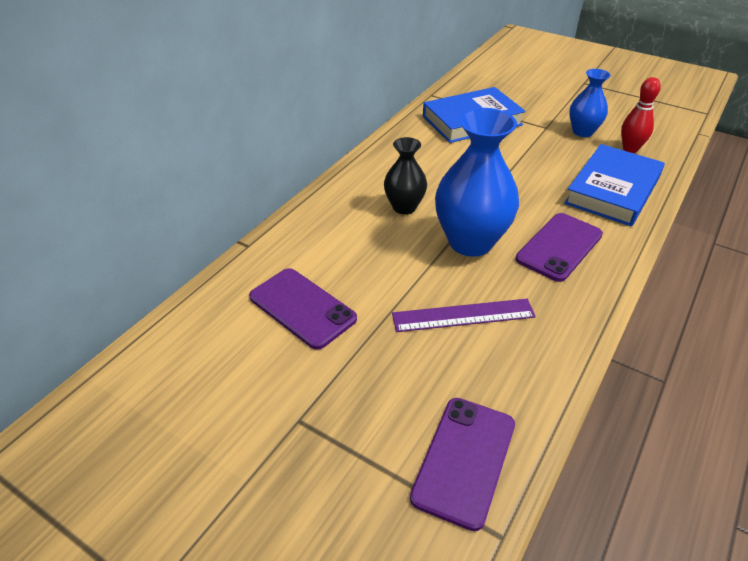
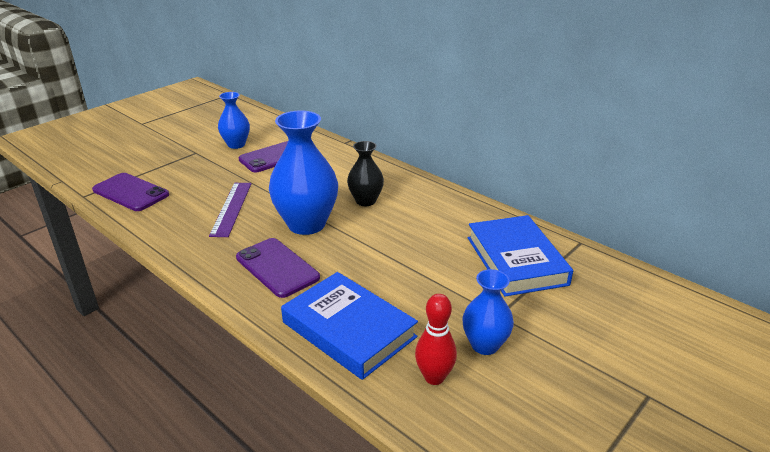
camera: 100 degrees right, 10 degrees down
(262, 369) = (236, 145): none -> blue vase

